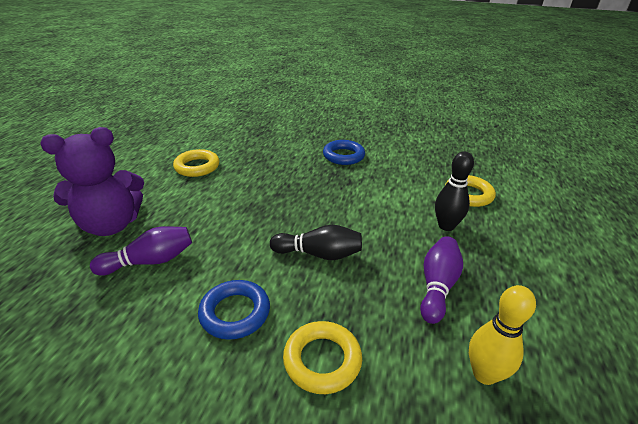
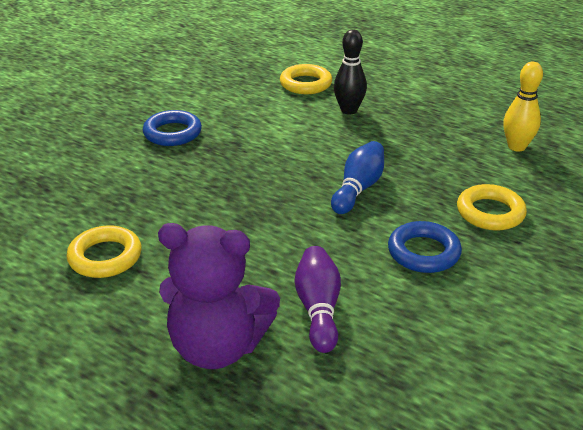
camera: 70 degrees left, 0 degrees up
(111, 225) = (218, 347): purple teddy bear -> purple teddy bear turned 105 degrees clockwise
(319, 254) = (358, 189): black bowling pin -> blue bowling pin
(437, 286) = (426, 139): purple bowling pin -> none

